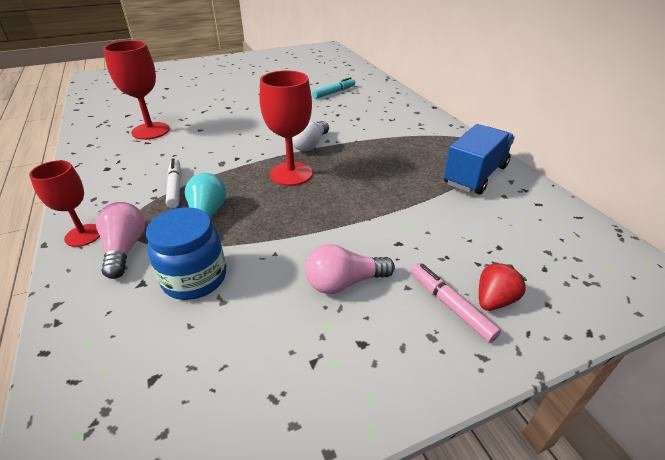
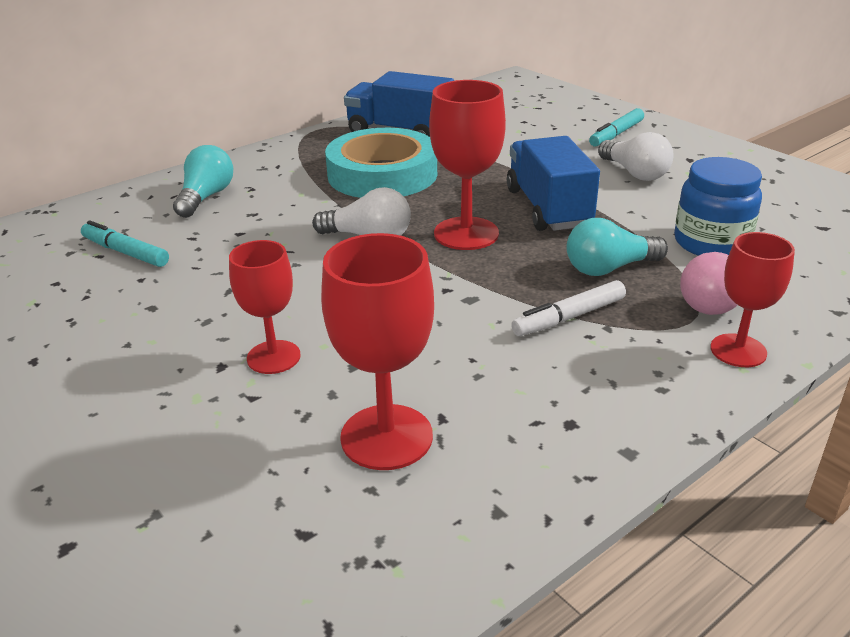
camera: 105 degrees left, 5 degrees down
(223, 116) = (273, 357): none -> red goblet
(305, 213) = (548, 208): none -> blue truck
(344, 282) = (634, 173): pink light bulb -> white light bulb
(384, 108) = (206, 197): none -> turquoise light bulb
(394, 158) = (382, 174): none -> turquoise tape
(450, 305) = (616, 134): pink marker -> turquoise marker
(494, 300) = (594, 122): red strawberry -> none

